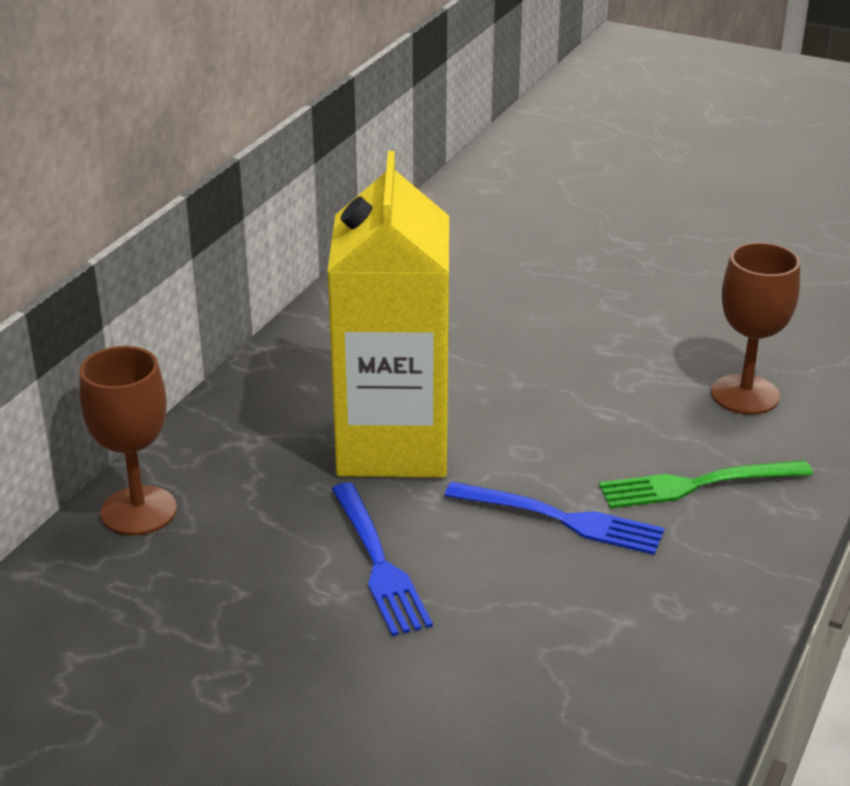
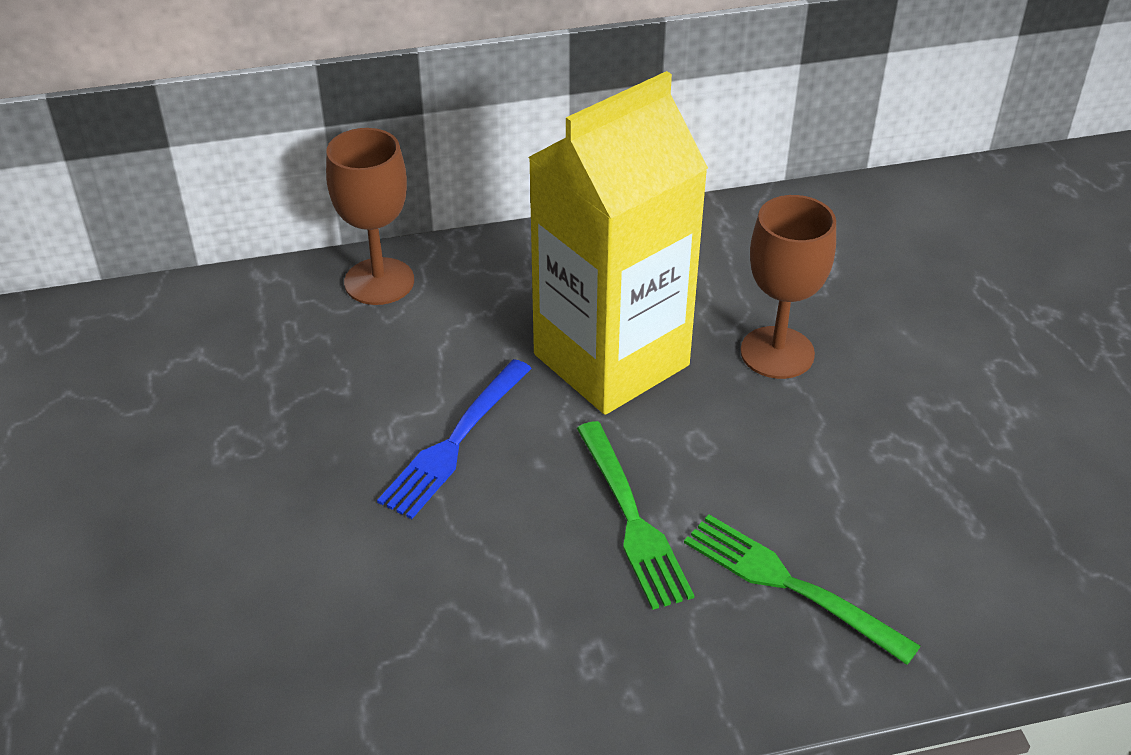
camera: 50 degrees right, 10 degrees up
(561, 519) = (632, 519): blue fork -> green fork
(745, 395) = (979, 544): brown goblet -> brown goblet (777, 353)

